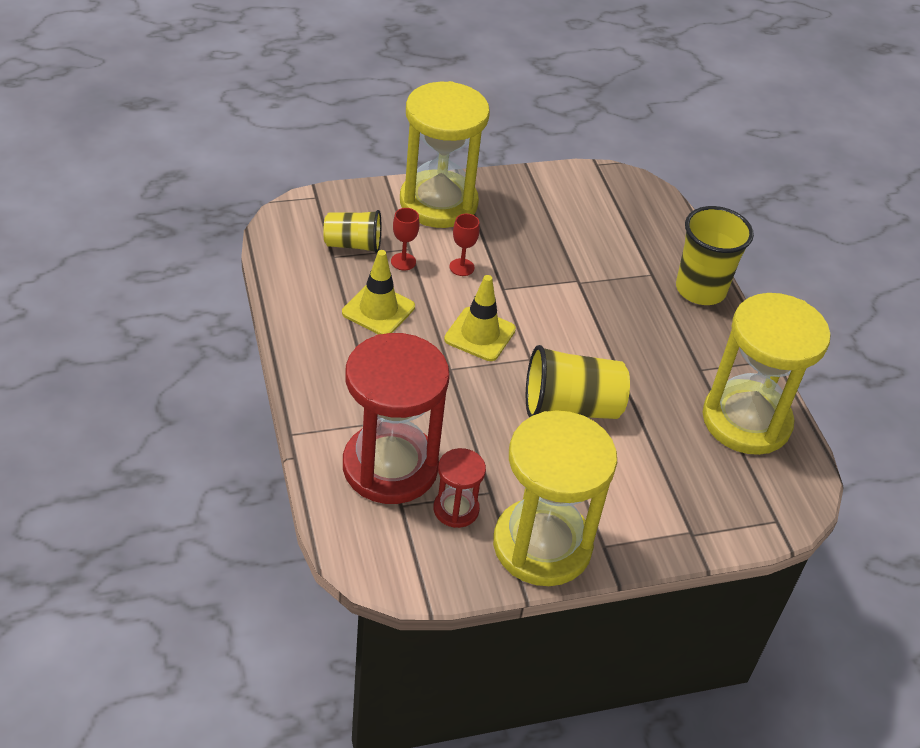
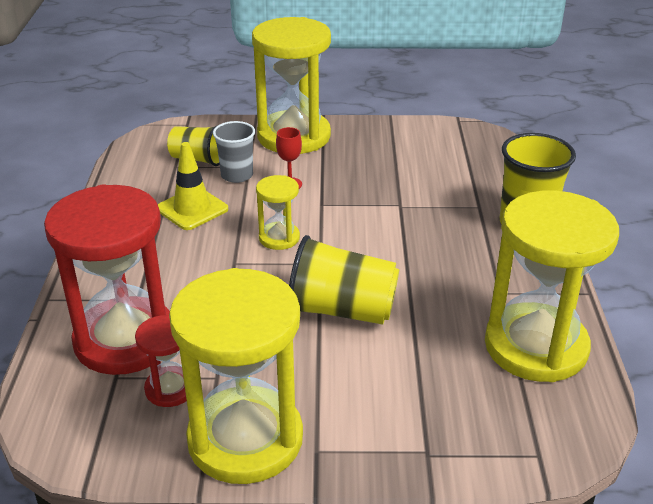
camera: 20 degrees right, 10 degrees down
(403, 261) = (237, 175): red goblet -> grey cup
(480, 334) = (279, 238): yellow traffic cone -> yellow hourglass

